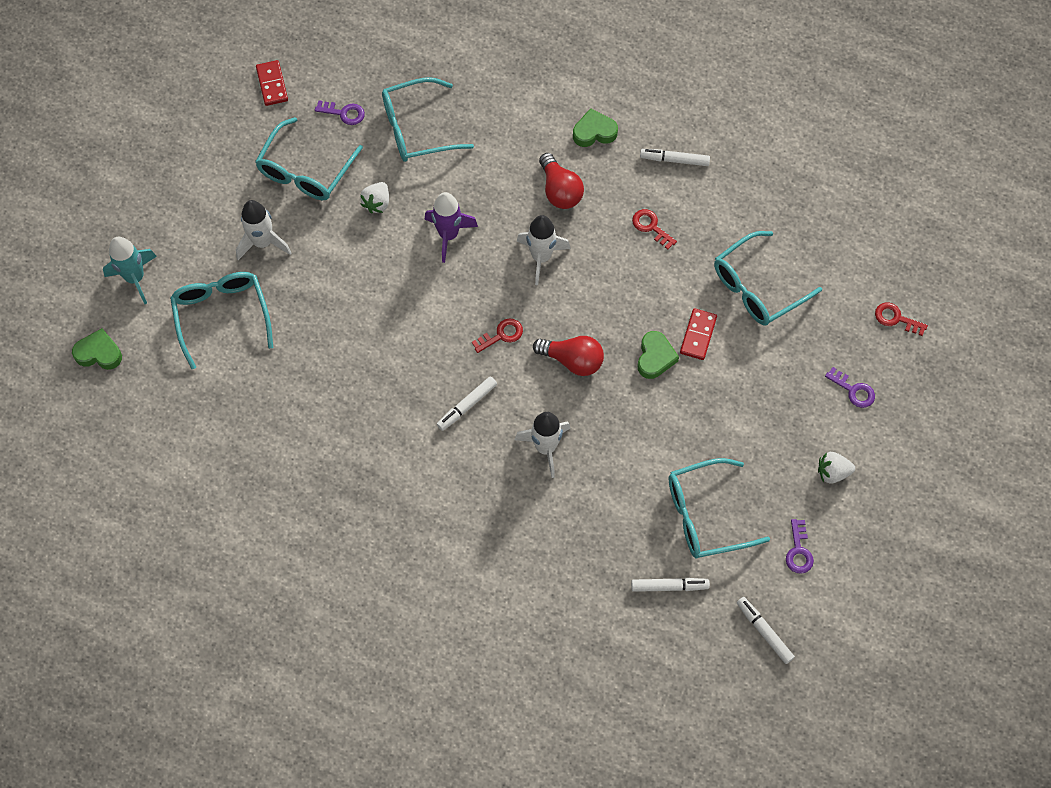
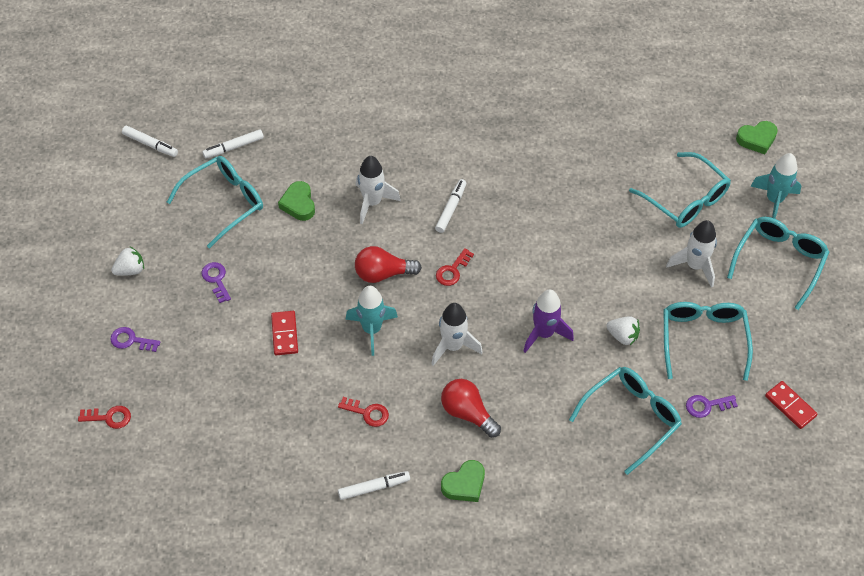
camera: 155 degrees right, 10 degrees down
(377, 203) = (622, 336): white strawberry -> white strawberry turned 120 degrees clockwise
(611, 305) = (372, 330): none -> turquoise rocket
(655, 357) = (314, 302): green heart -> green heart (298, 204)
(757, 287) = (247, 396): turquoise glasses -> turquoise glasses (779, 261)
(798, 551) = (141, 205): purple key -> purple key (216, 279)

